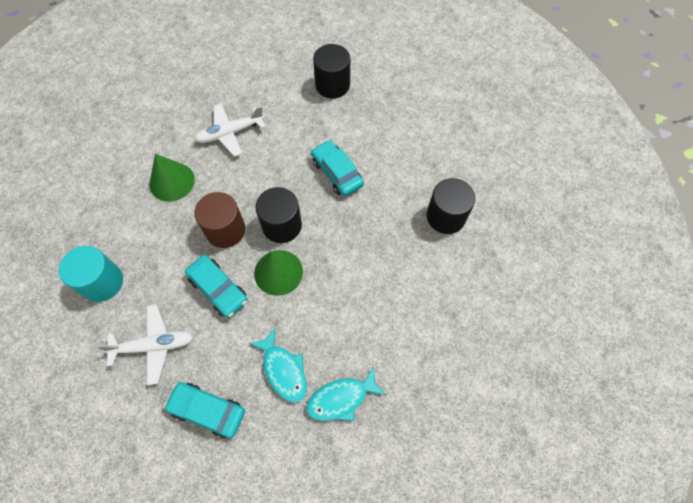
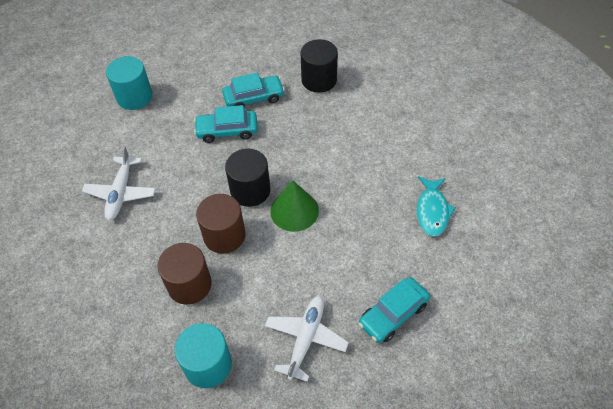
camera: 60 degrees left, 10 degrees down
(167, 230) = (189, 284): none -> brown cylinder
(172, 181) = (137, 262): green cone -> none
(218, 289) = (281, 263): turquoise car -> turquoise car (254, 98)
(283, 370) = (387, 242): turquoise fish -> none
(332, 85) = (134, 97): black cylinder -> turquoise cylinder

